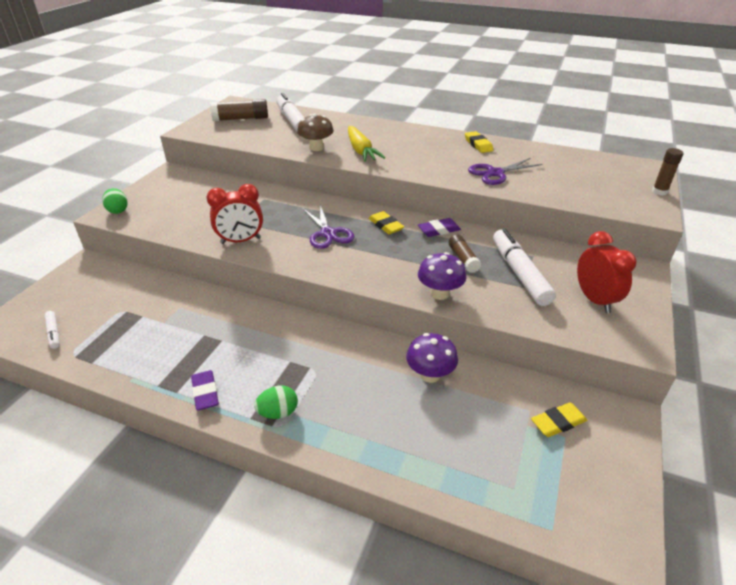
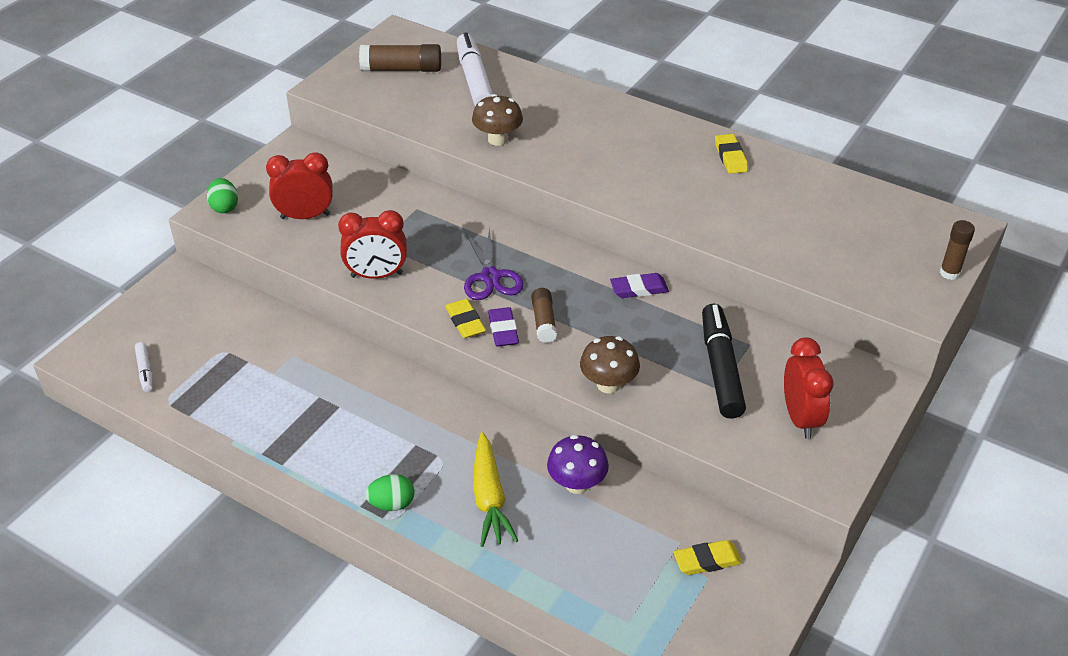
camera: 10 degrees right, 5 degrees up
(181, 210) = (305, 216): none -> red clock
(205, 393) = (314, 469): purple eraser -> purple eraser (503, 330)
(361, 151) = (559, 151): yellow carrot -> yellow carrot (489, 498)
(385, 225) = (570, 273): yellow eraser -> yellow eraser (465, 322)
(439, 293) = (608, 384): purple mushroom -> brown mushroom
(463, 259) = (655, 338): brown glue stick -> brown glue stick (544, 321)
(495, 173) = (733, 214): purple scissors -> none
(519, 273) = (720, 368): white marker -> black marker

